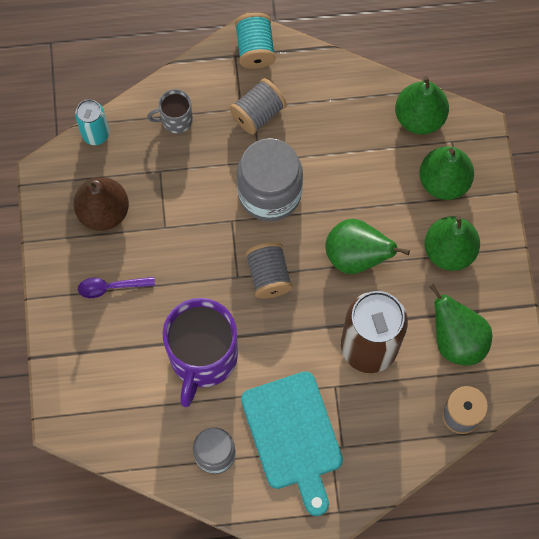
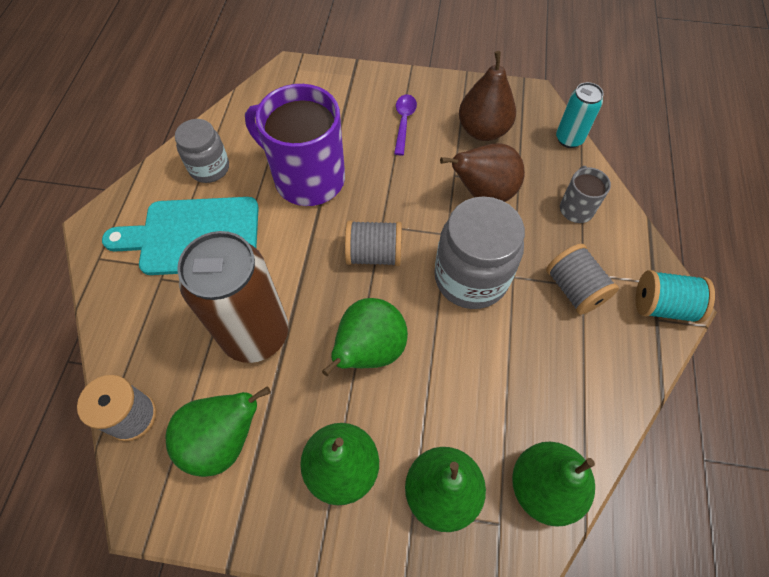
camera: 105 degrees right, 10 degrees down
(179, 198) = (483, 193): none -> brown pear

